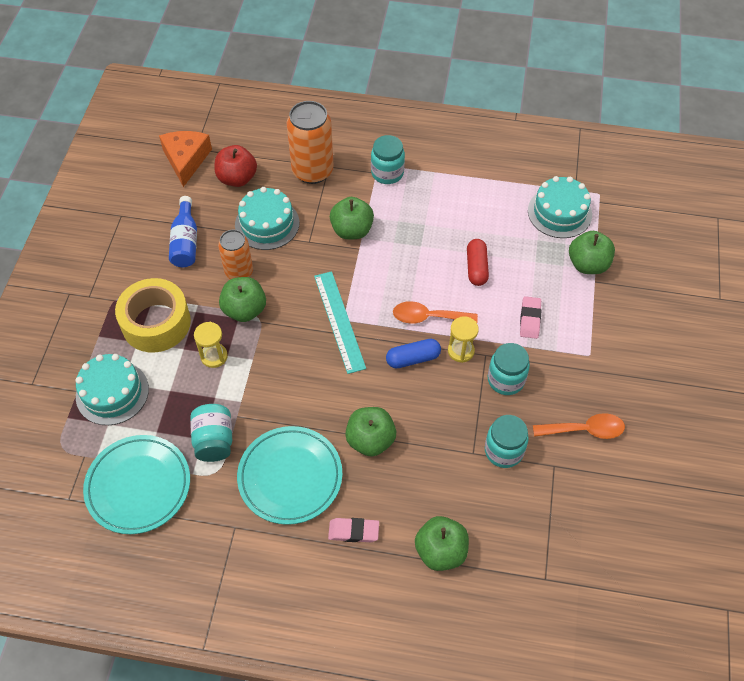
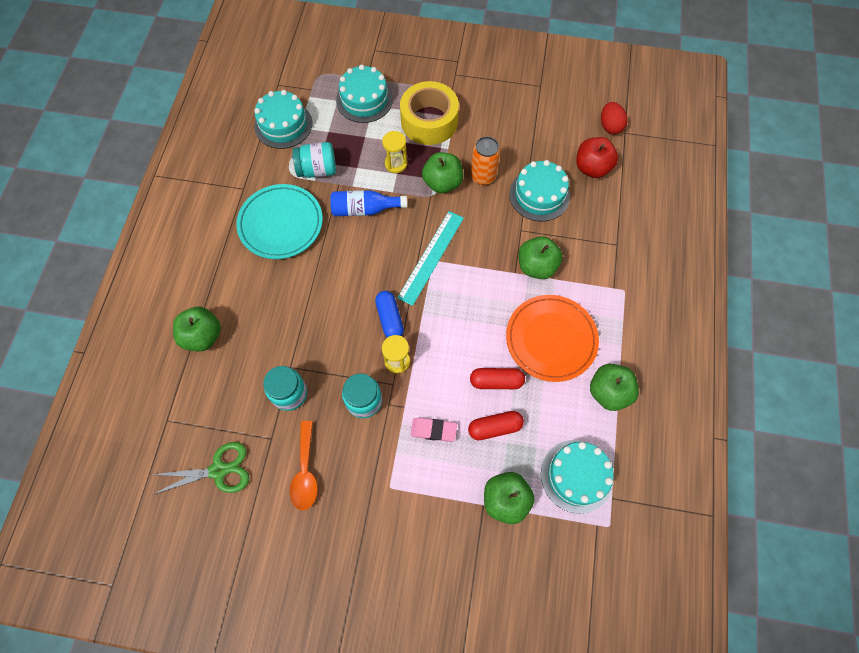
camera: 90 degrees right, 10 degrees up
(138, 486) = (283, 125): turquoise plate -> turquoise cake
(185, 242) = (514, 134): blue bottle -> blue bottle (364, 209)
(186, 160) = (610, 126): orange cheese -> red egg
(312, 171) = (609, 230): orange can -> none
(339, 321) = (431, 257): turquoise ruler -> turquoise ruler turned 45 degrees counterclockwise
(353, 531) = (229, 270): pink eraser -> none
(370, 440) = (309, 283): green apple -> green apple (608, 392)
(387, 173) = (614, 298): turquoise jar -> none
(428, 317) = (435, 333): orange spoon -> none
(431, 223) = (551, 339): none -> orange plate
(522, 270) = (494, 427): none -> red capsule
(594, 515) = (218, 470): none -> green scissors

